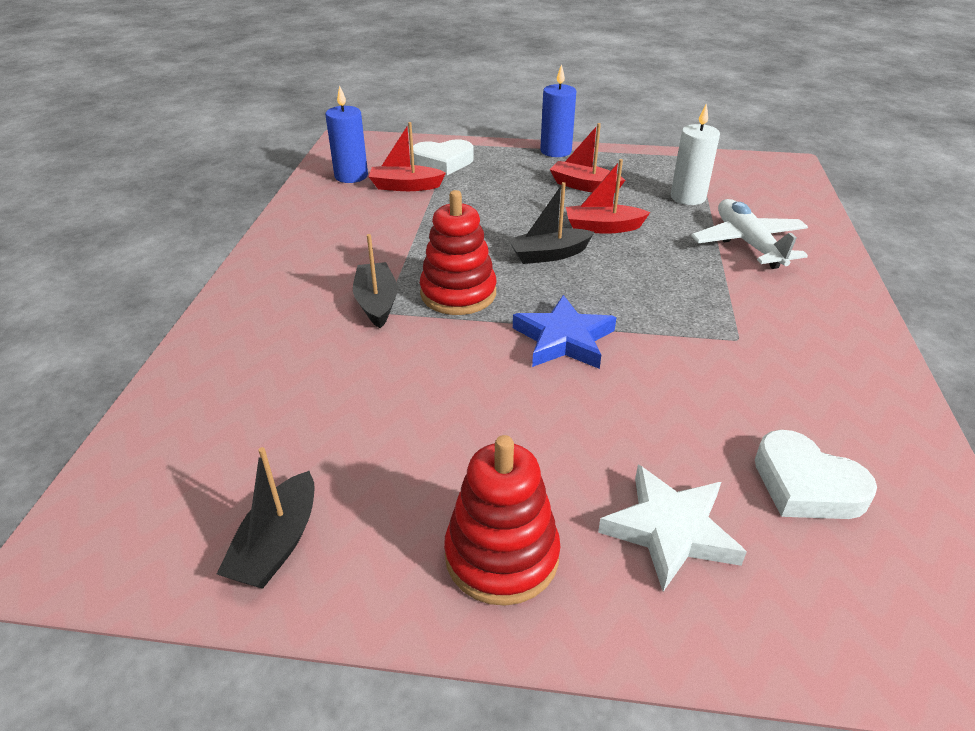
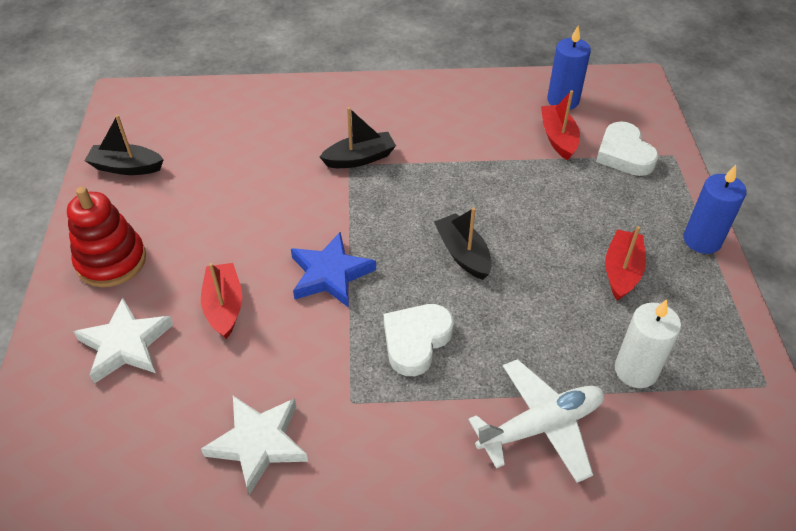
camera: 80 degrees right, 10 degrees up
(458, 293) = (383, 202): red stacking toy -> none
(603, 227) = (530, 292): red boat -> red boat (224, 306)
(802, 406) = (258, 443): none -> white star
(806, 485) = (165, 433): white heart -> white heart (416, 341)

